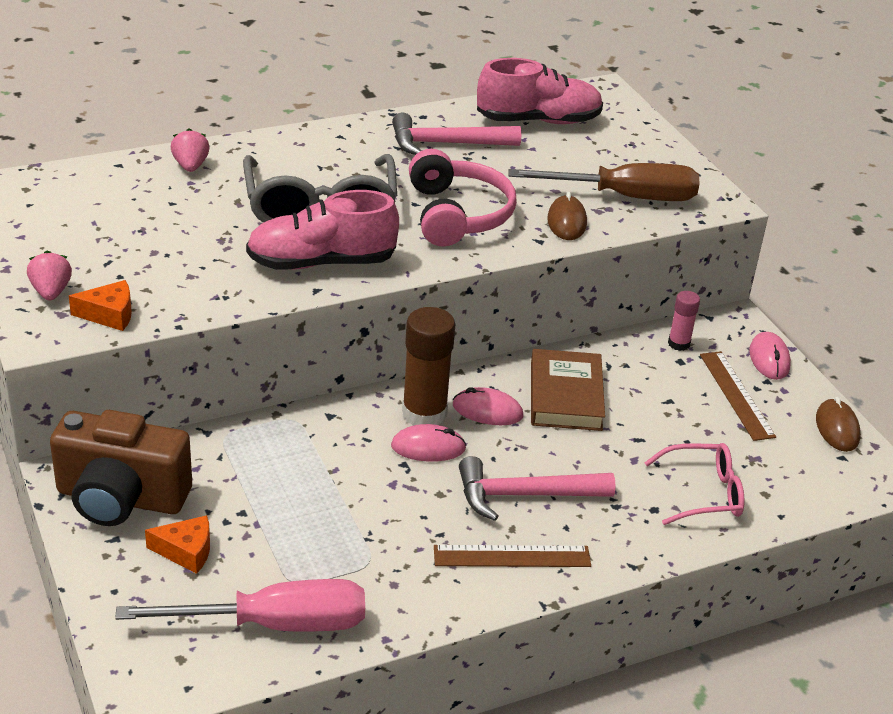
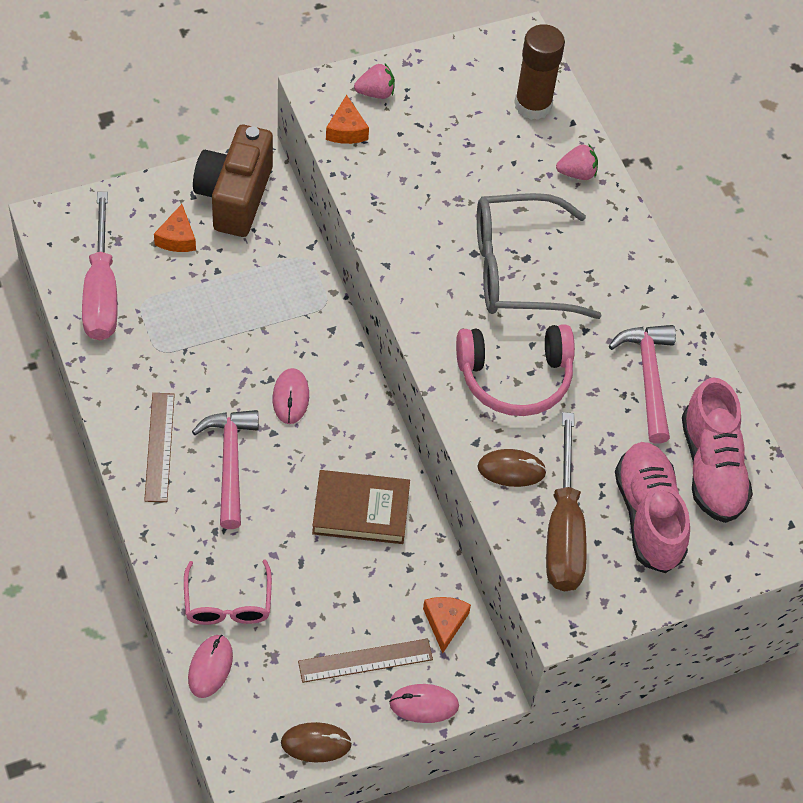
camera: 90 degrees right, 20 degrees up
(321, 262) = (427, 269): pink shoe -> pink shoe (648, 516)
(424, 413) = (334, 397): brown glue stick -> brown glue stick (533, 105)
(487, 411) = (339, 445): pink mouse -> pink mouse (210, 667)
(679, 344) = (445, 623): pink glue stick -> orange cheese

